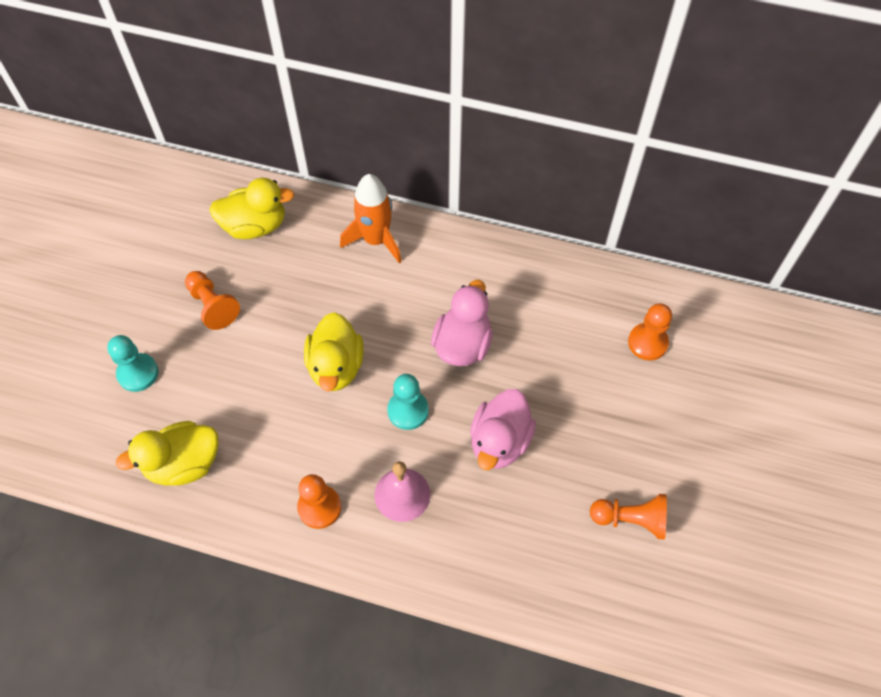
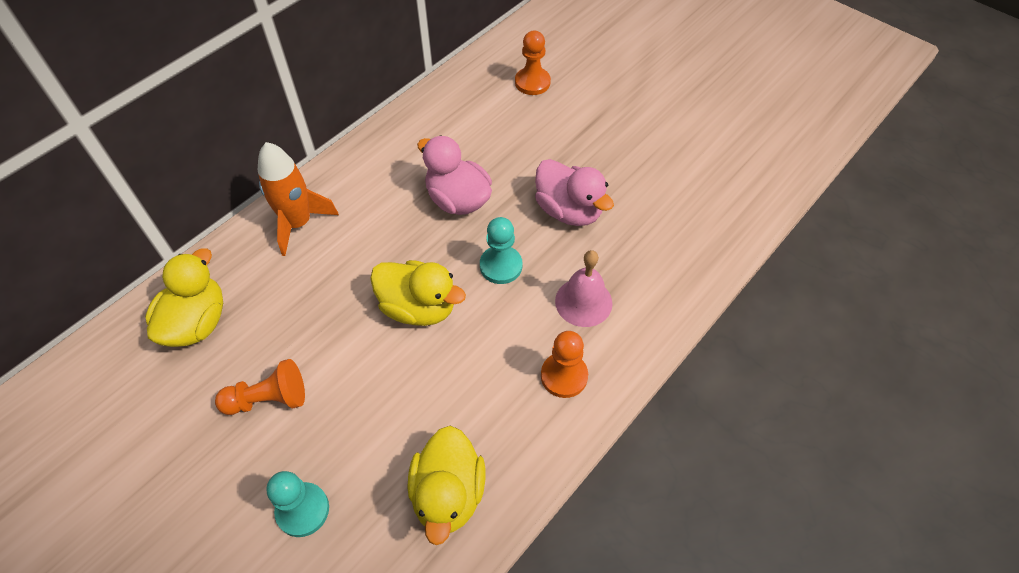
camera: 65 degrees left, 5 degrees down
(630, 519) = (679, 155): orange pawn -> none

